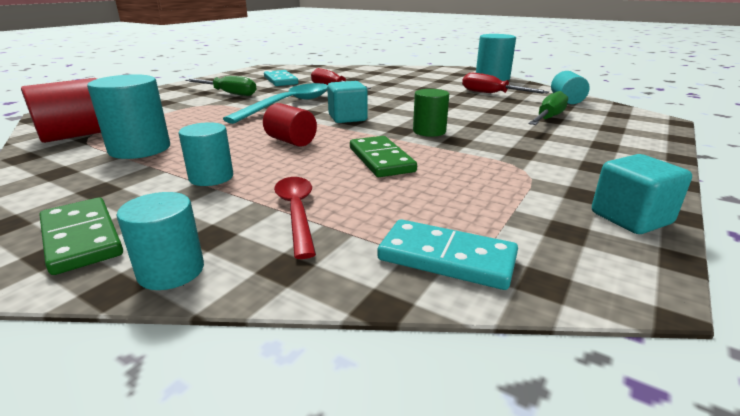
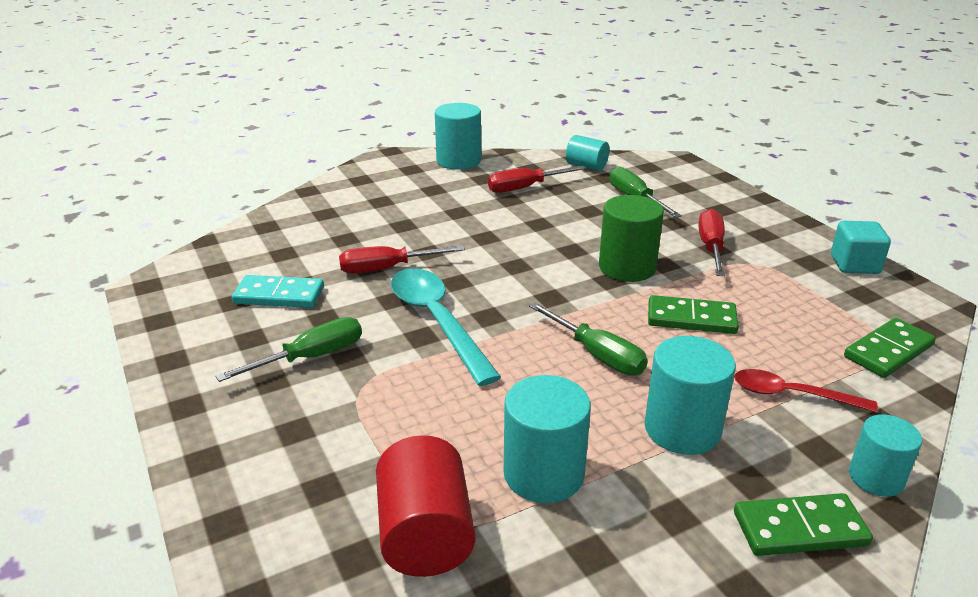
camera: 60 degrees left, 5 degrees up
(211, 177) = (682, 429): turquoise cylinder -> turquoise cylinder, size x1.55
(291, 141) = (597, 355): red cylinder -> green screwdriver
(347, 118) = (539, 297): turquoise cube -> none
(429, 131) = (627, 267): green cylinder -> green cylinder, size x1.55
(447, 258) = (888, 351): turquoise domino -> green domino
(519, 151) = (711, 247): none -> red screwdriver

